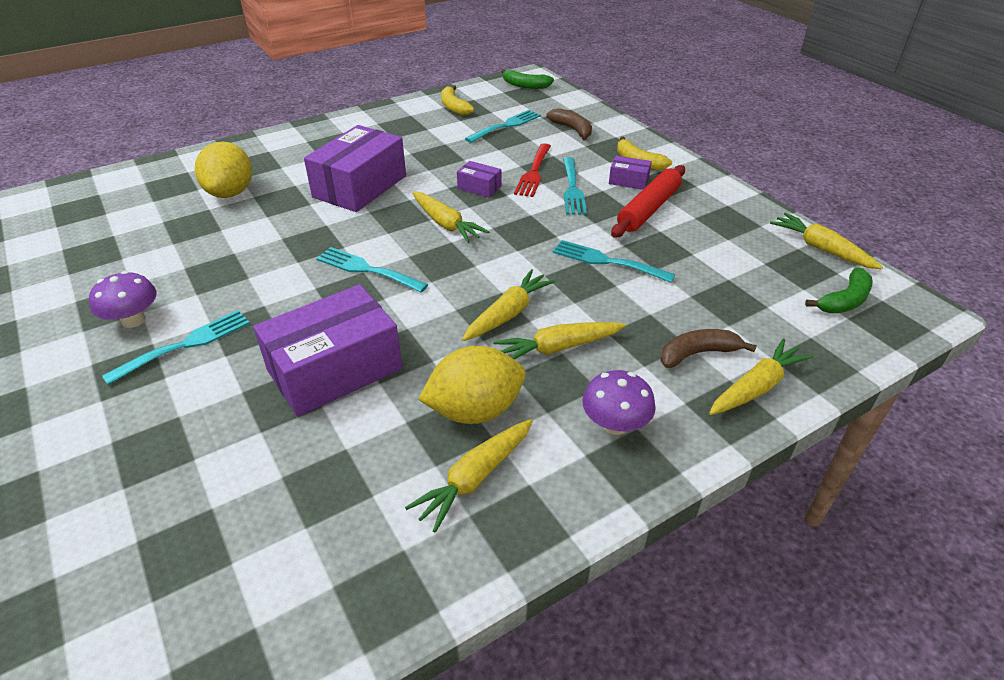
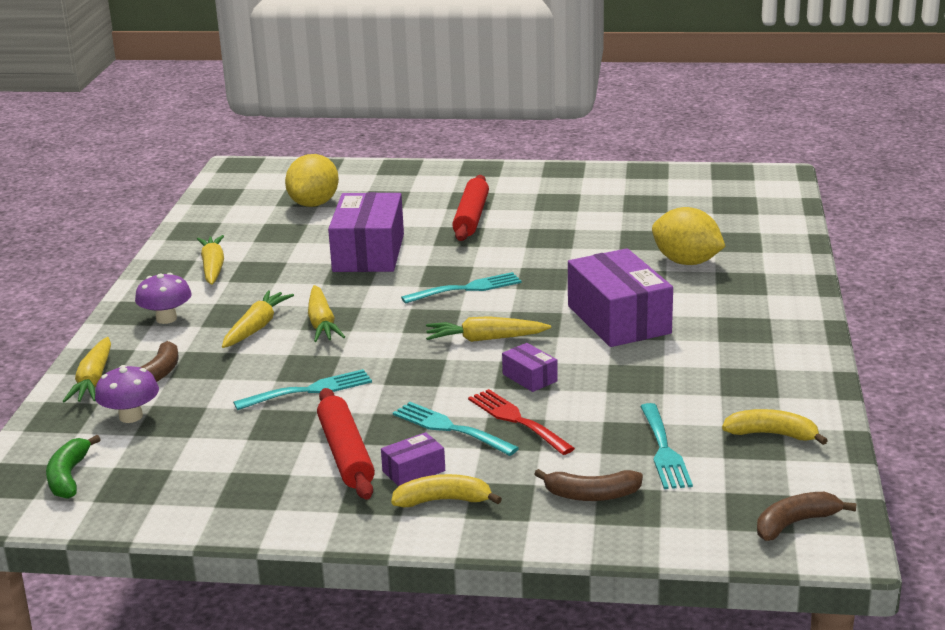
camera: 130 degrees right, 15 degrees down
(133, 320) = (526, 206): purple mushroom -> purple mushroom (131, 416)
(186, 344) = (471, 217): turquoise fork -> red rolling pin
(475, 410) = (257, 282): yellow lemon -> yellow lemon (314, 204)
(479, 187) = (529, 378): purple box -> purple box turned 75 degrees clockwise
(525, 85) = (795, 523): green banana -> brown banana
(821, 249) = (128, 516): yellow carrot -> none

